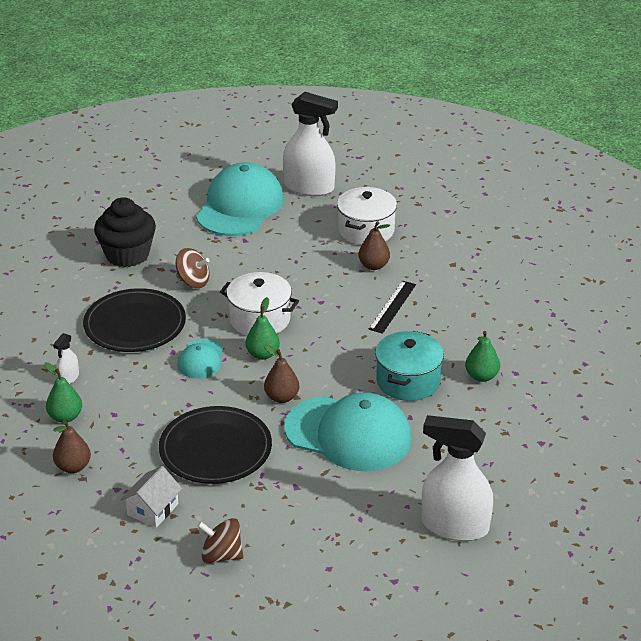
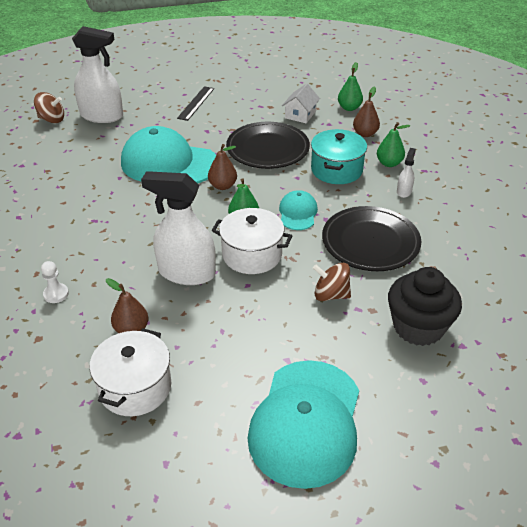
camera: 175 degrees right, 5 degrees up
(221, 555) = (250, 96): brown spinning top -> brown spinning top (52, 119)
(309, 187) = (212, 473): white spray bottle -> white spray bottle (186, 273)
(392, 306) = (118, 277): black ruler -> black ruler (196, 103)
(408, 381) = (115, 204): turquoise pot -> turquoise pot (336, 170)
(448, 295) = (56, 294): none -> white pawn
(481, 376) = (50, 212): green pear -> green pear (349, 108)

